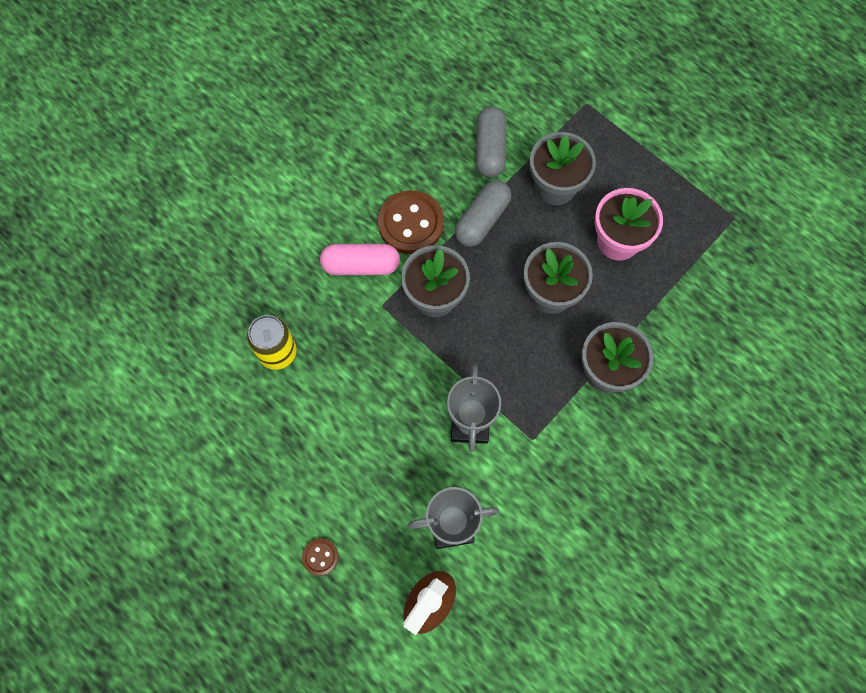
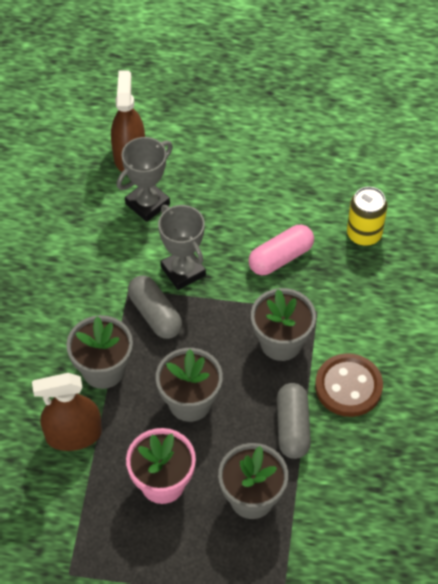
camera: 145 degrees right, 15 degrees down
(320, 557) = (222, 139): brown button -> none
(361, 265) = (359, 330): pink capsule -> pink capsule (280, 258)
(490, 149) = (335, 495): grey capsule -> grey capsule (155, 314)
(668, 327) = (73, 435): none -> brown spray bottle

